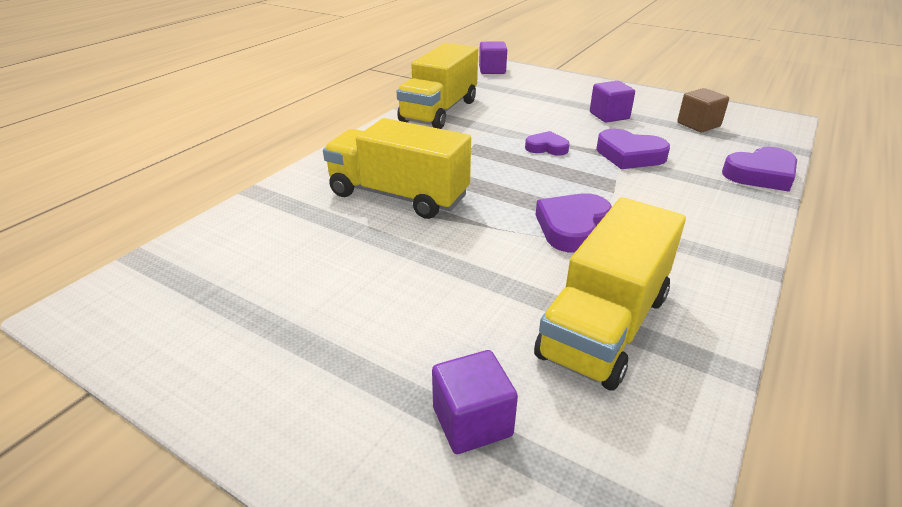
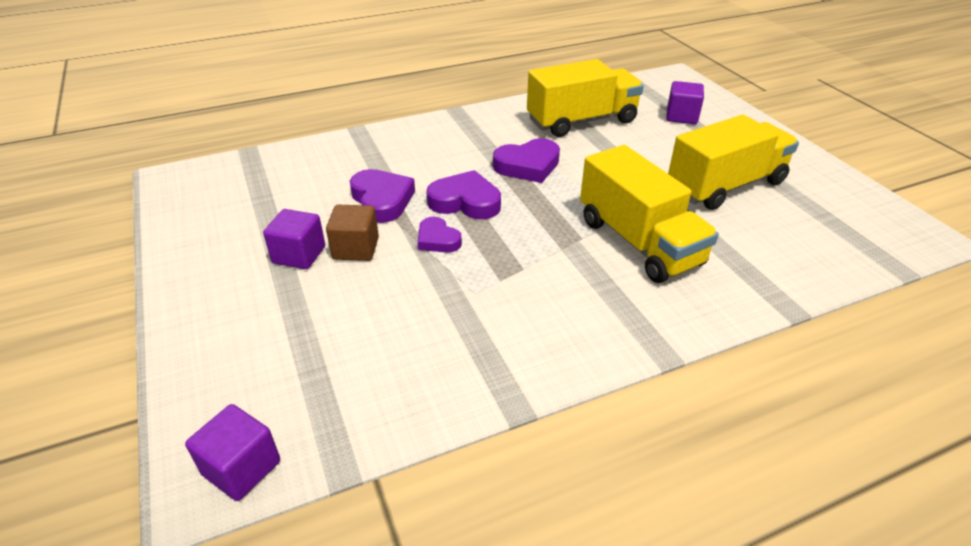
camera: 145 degrees left, 5 degrees up
(439, 111) = (477, 366): yellow truck -> yellow truck (725, 186)
(698, 125) = (250, 204): brown cube -> brown cube (356, 248)
(760, 174) = (328, 147): purple heart -> purple heart (465, 201)

